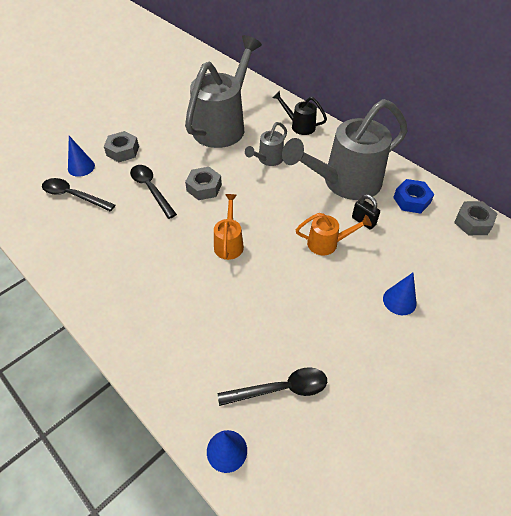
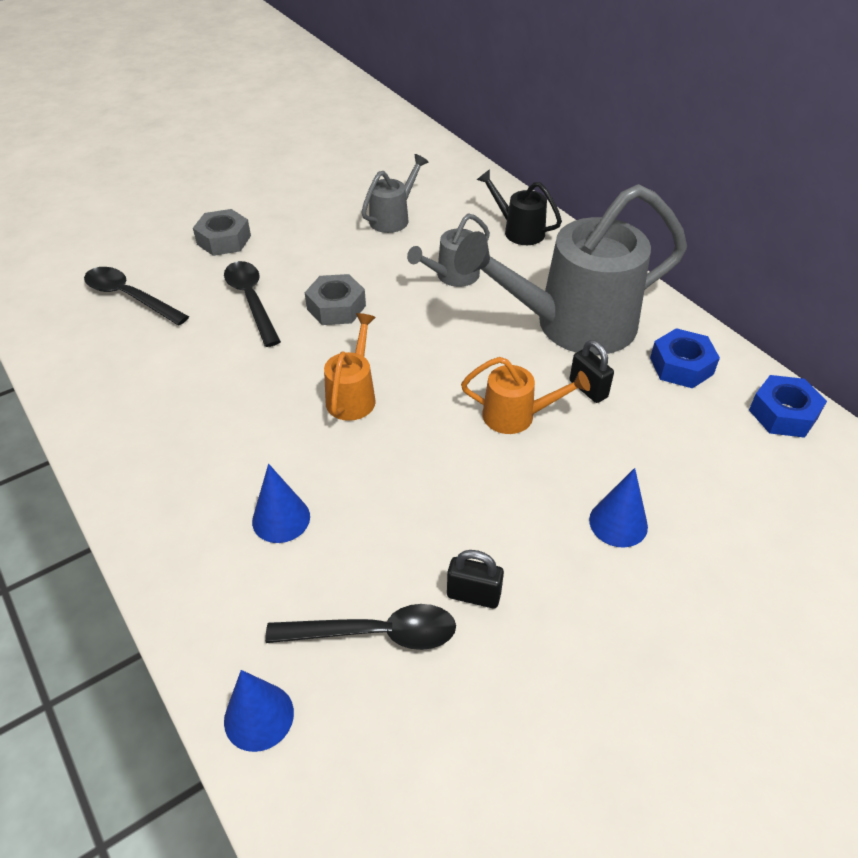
camera: 10 degrees right, 5 degrees down
(81, 167) = (153, 257): blue cone -> blue cone (281, 519)
(223, 125) = (393, 218): grey watering can -> grey watering can, size x0.46
(330, 356) = (473, 595): none -> black padlock
(473, 222) = (783, 414): grey nut -> blue nut

